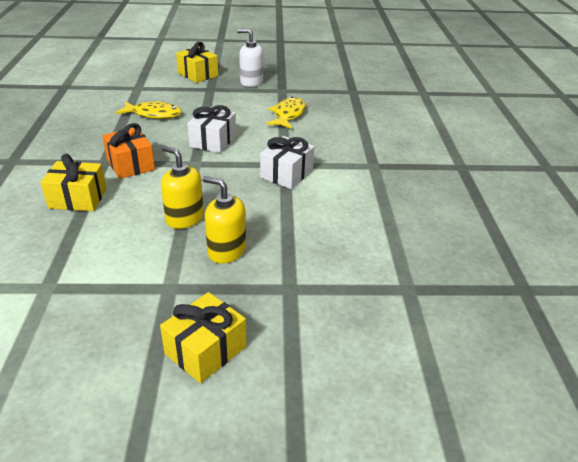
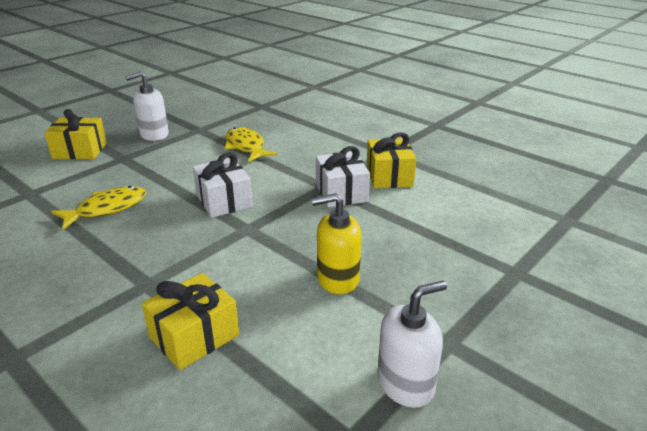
camera: 45 degrees left, 5 degrees down
(112, 287) = (405, 383): none -> white soap dispenser
(130, 164) = (183, 268): orange gift -> none
(205, 350) = (568, 362): yellow gift -> yellow gift (389, 176)
(226, 251) = (423, 279): yellow soap dispenser -> none

